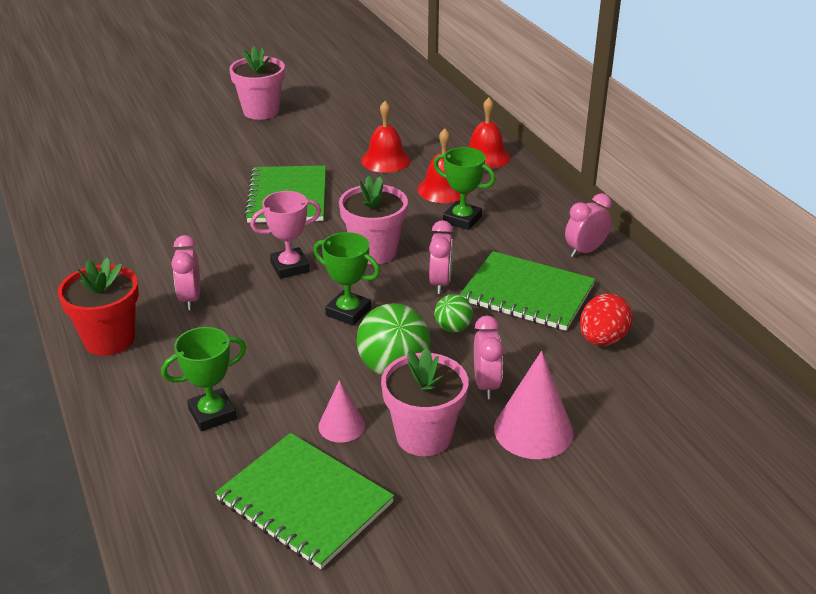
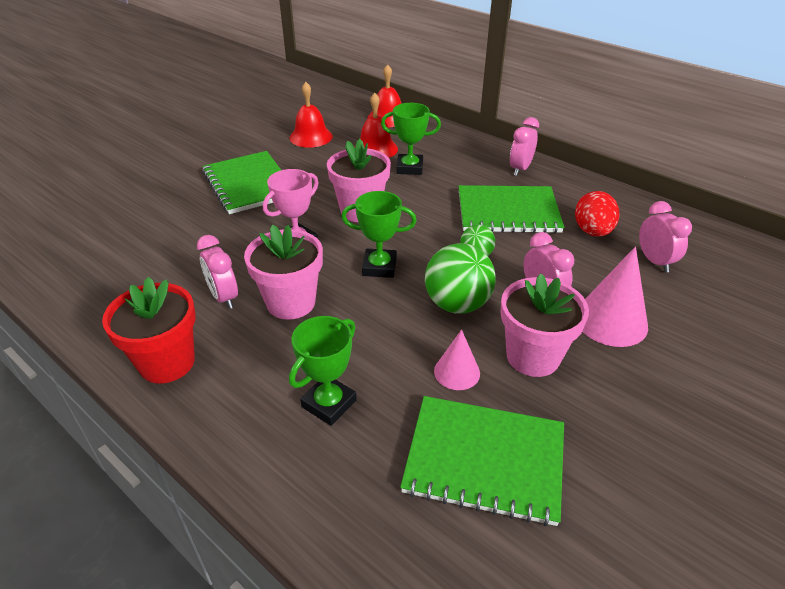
camera: 25 degrees left, 5 degrees up
(261, 111) = (172, 121): pink flower pot -> pink flower pot (291, 302)
(440, 283) = (435, 222): pink clock -> pink clock (654, 261)

